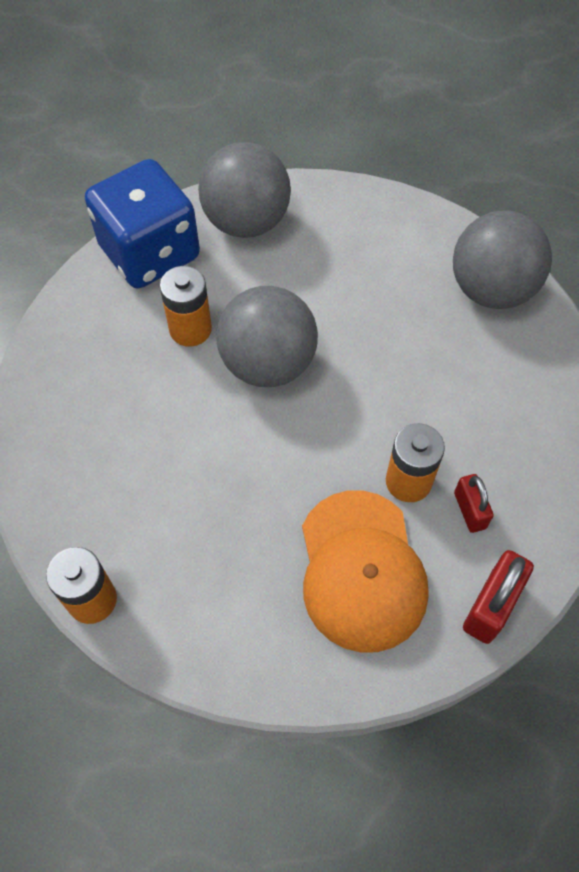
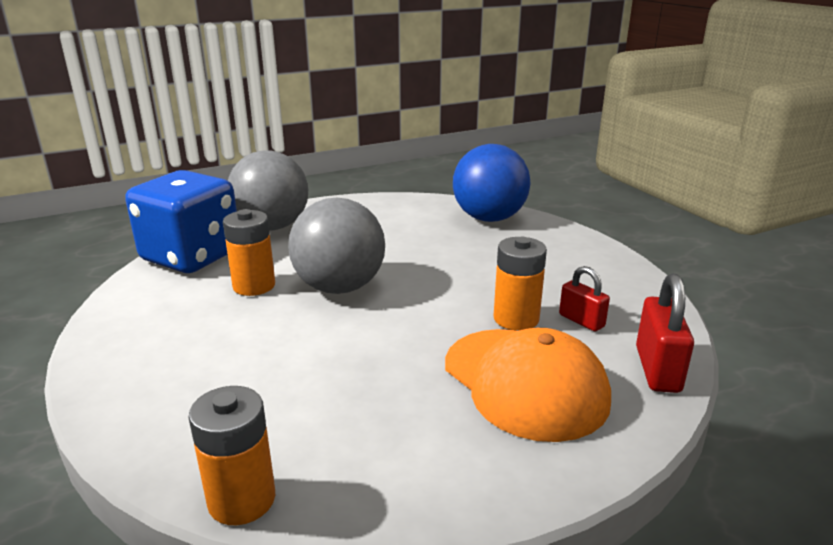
camera: 25 degrees left, 35 degrees down
(491, 289) = (489, 218): grey ball -> blue ball

